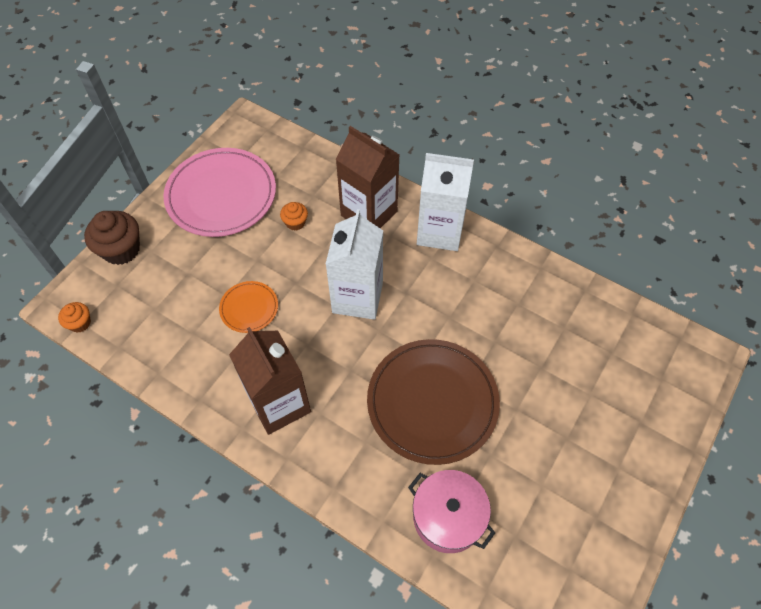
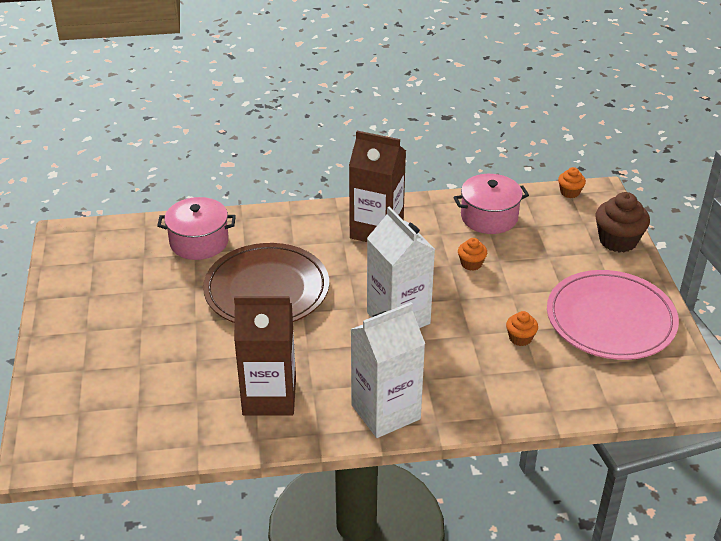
camera: 140 degrees right, 20 degrees down
(175, 346) = (489, 217): none -> pink pot
(249, 308) = (471, 264): orange plate -> orange cupcake
(369, 213) = (468, 386): brown carton -> brown carton (269, 396)

